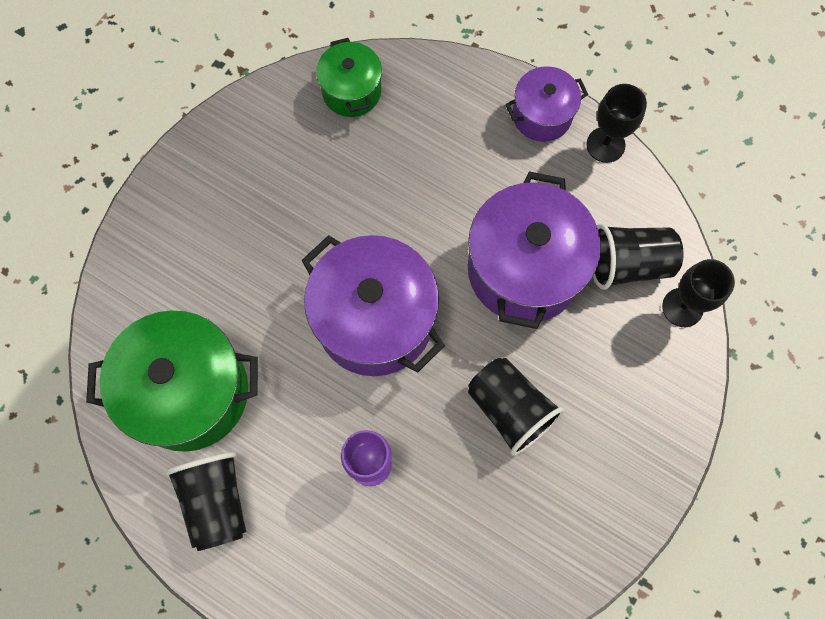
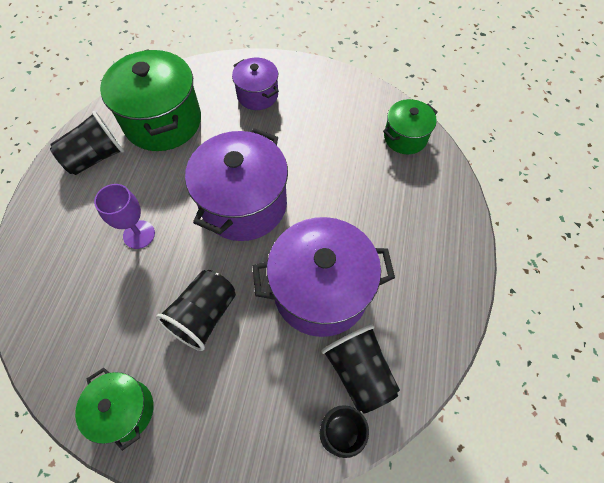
camera: 70 degrees right, 10 degrees down
(542, 115) = (455, 264): purple pot -> purple pot (257, 95)
(592, 524) = (125, 410): none -> green pot
(605, 145) = (456, 321): black goblet -> none

